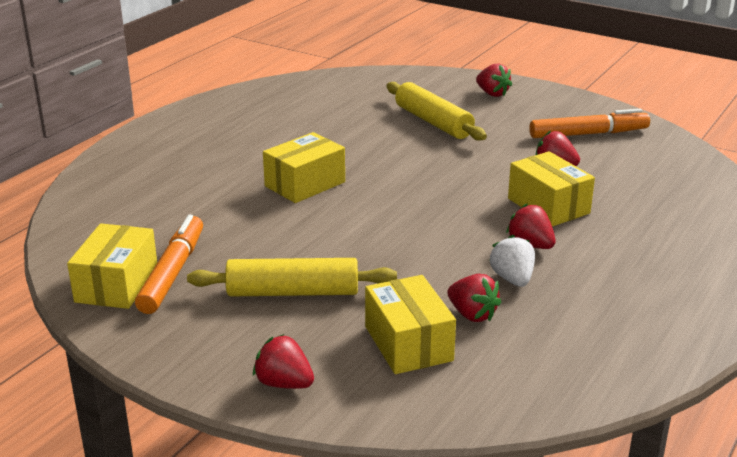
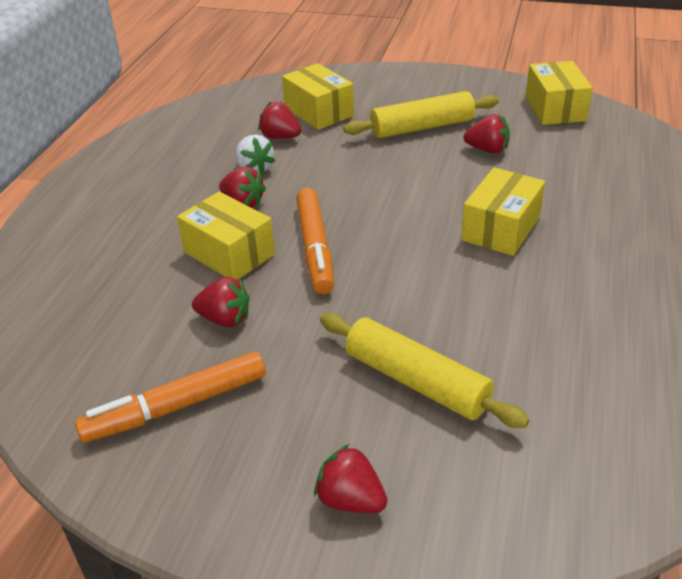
camera: 165 degrees right, 10 degrees up
(173, 272) = (525, 123): orange marker -> orange marker (315, 248)
(284, 383) = (384, 80): red strawberry -> red strawberry (487, 150)

